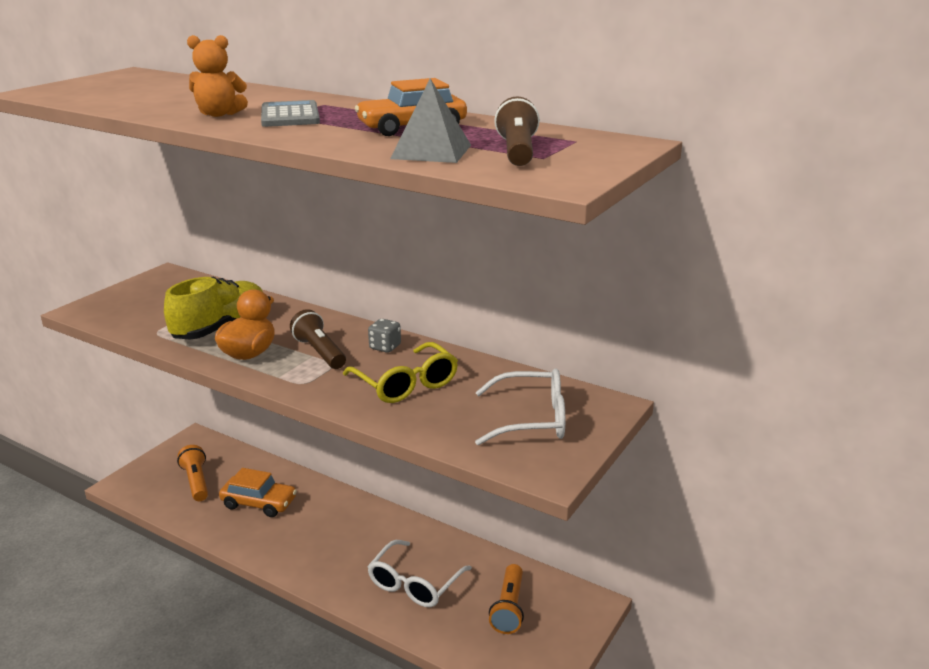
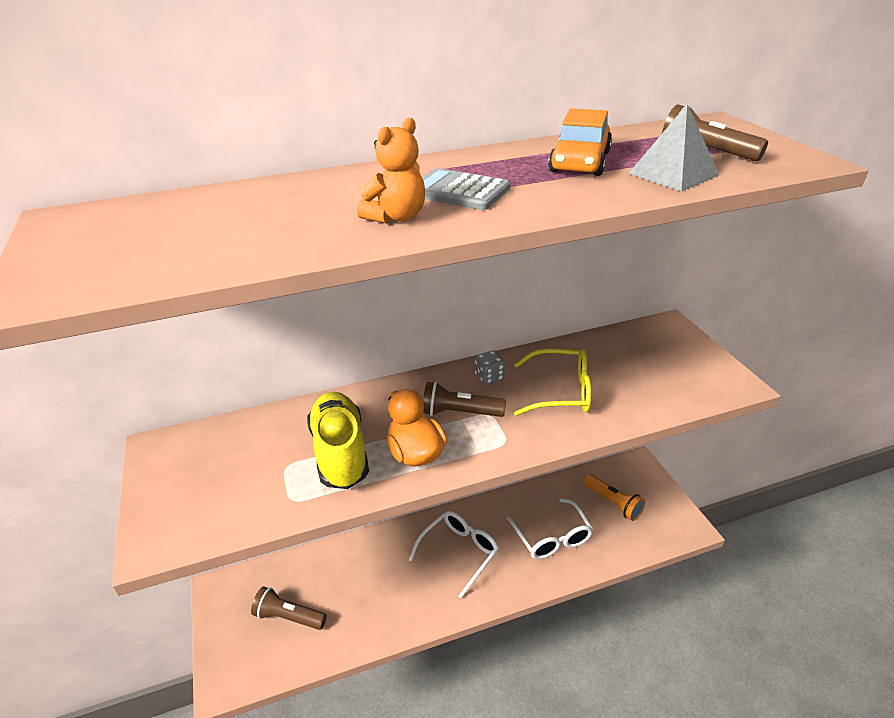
camera: 50 degrees left, 10 degrees up
(196, 482) = (289, 616): orange flashlight -> brown flashlight
(259, 503) = (368, 584): orange car -> none
(530, 419) = (662, 361): white glasses -> white glasses (459, 553)

